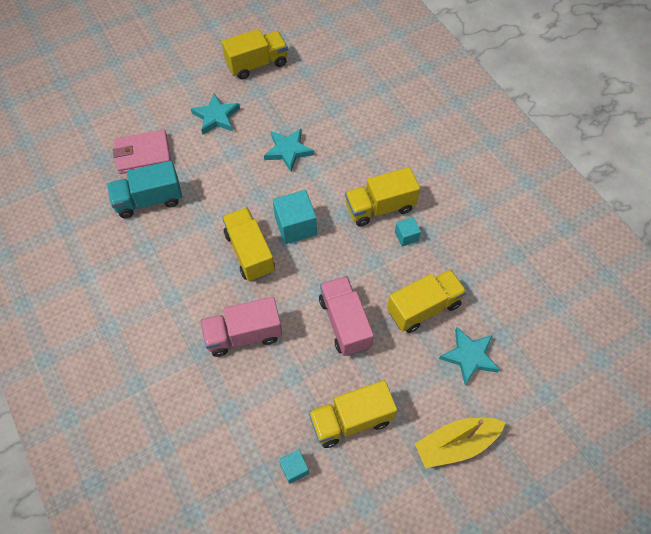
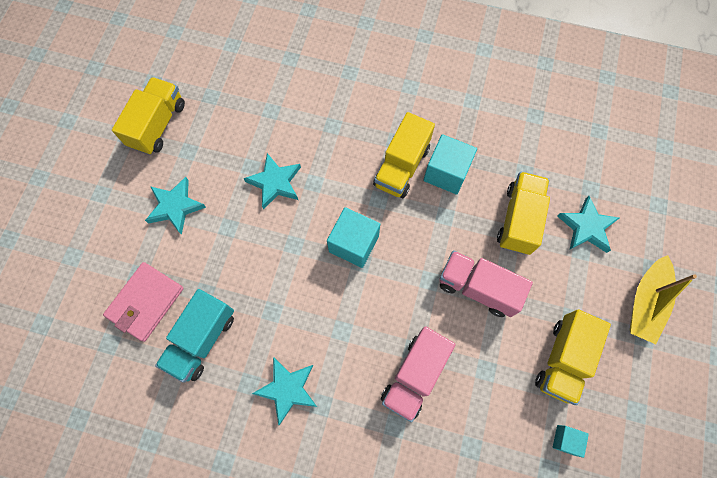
camera: 45 degrees left, 10 degrees up
(163, 270) = (287, 389): none -> turquoise star
(250, 252) = (342, 302): yellow truck -> none
(406, 236) = (446, 173): turquoise cube -> turquoise cube, size x1.85

